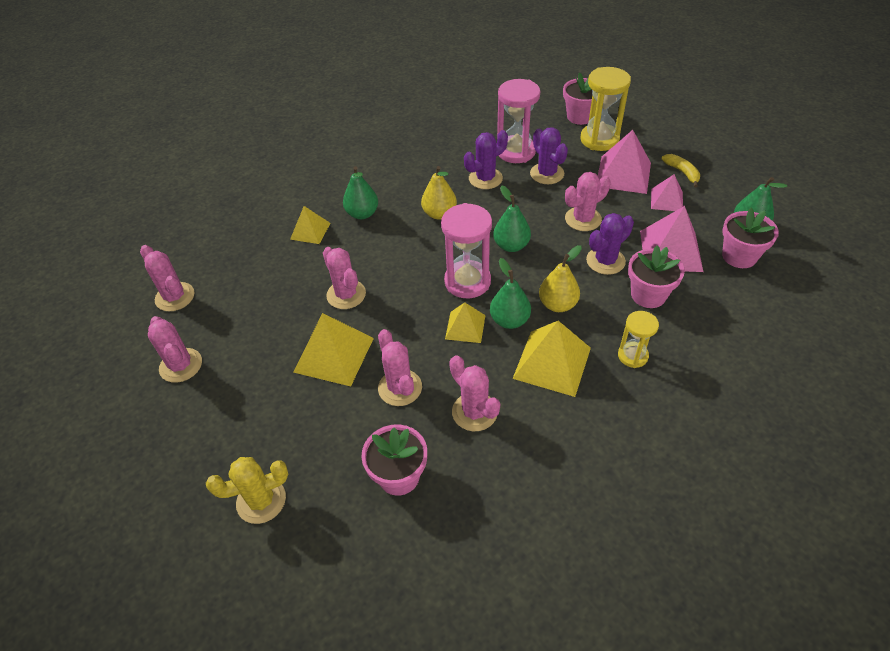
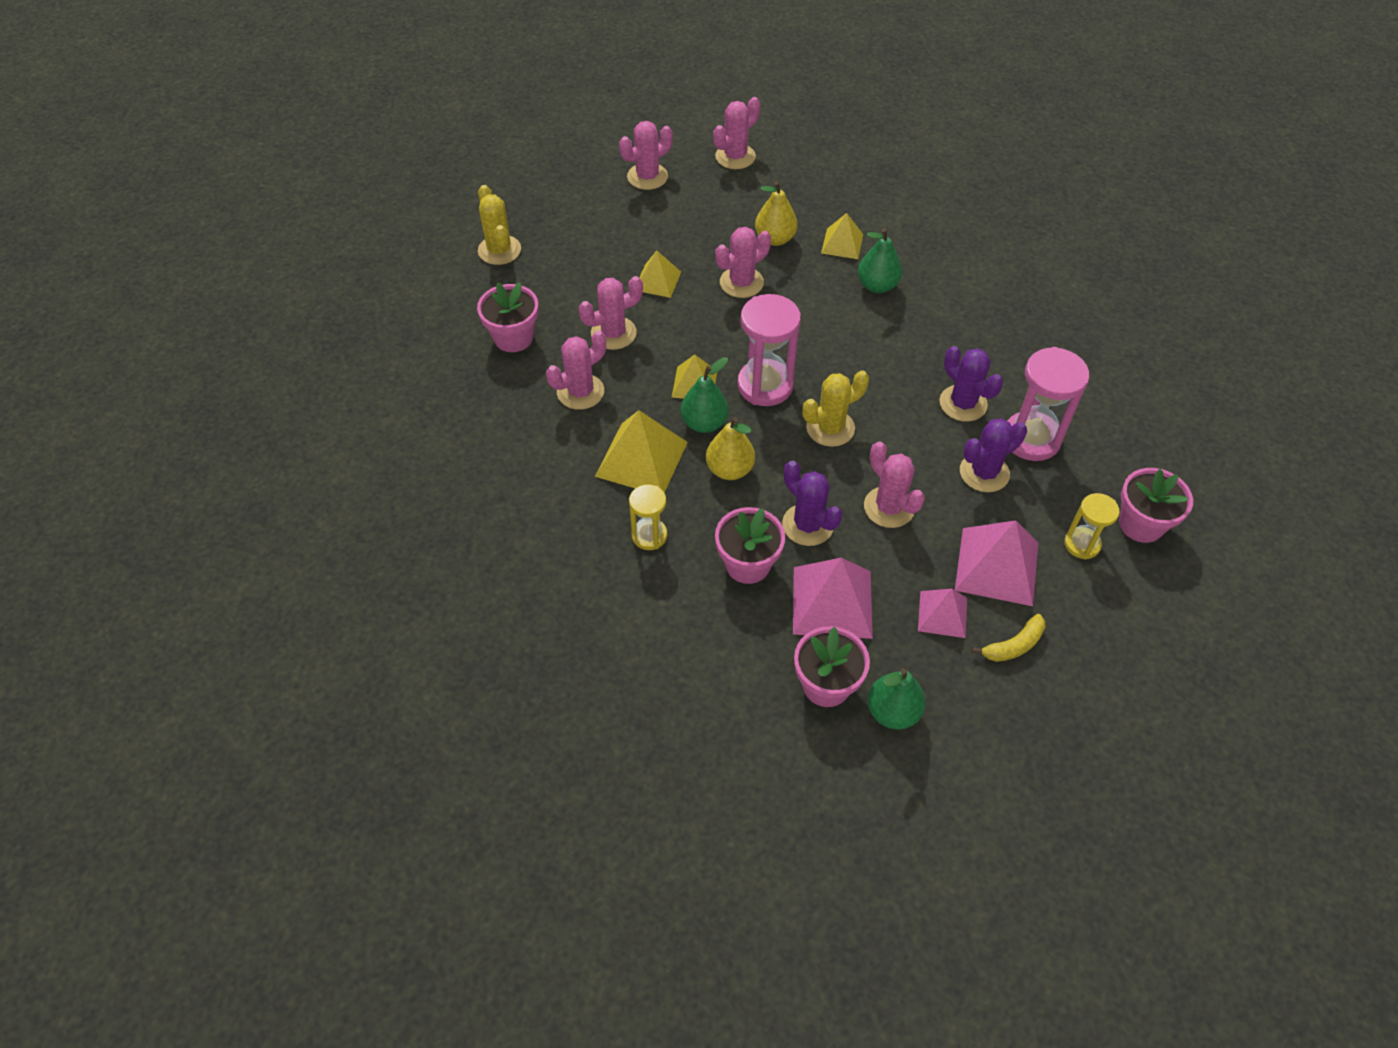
camera: 85 degrees right, 5 degrees up
(334, 355) = (657, 281): yellow pyramid -> yellow pyramid, size x0.60
(439, 214) = (884, 357): yellow pear -> yellow pear (775, 239)
(511, 245) = (830, 428): green pear -> yellow cactus
(599, 139) = (1082, 544): yellow hourglass -> yellow hourglass, size x0.58

